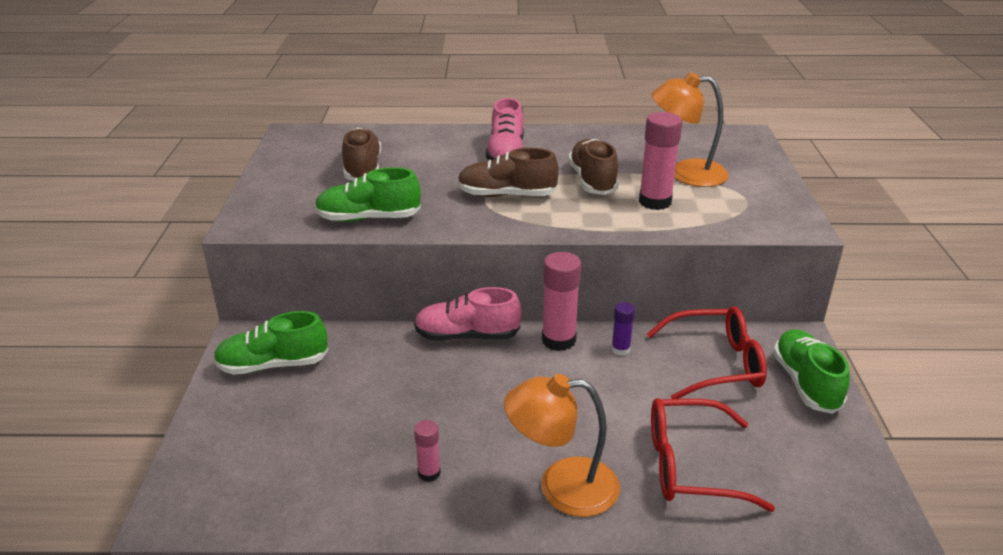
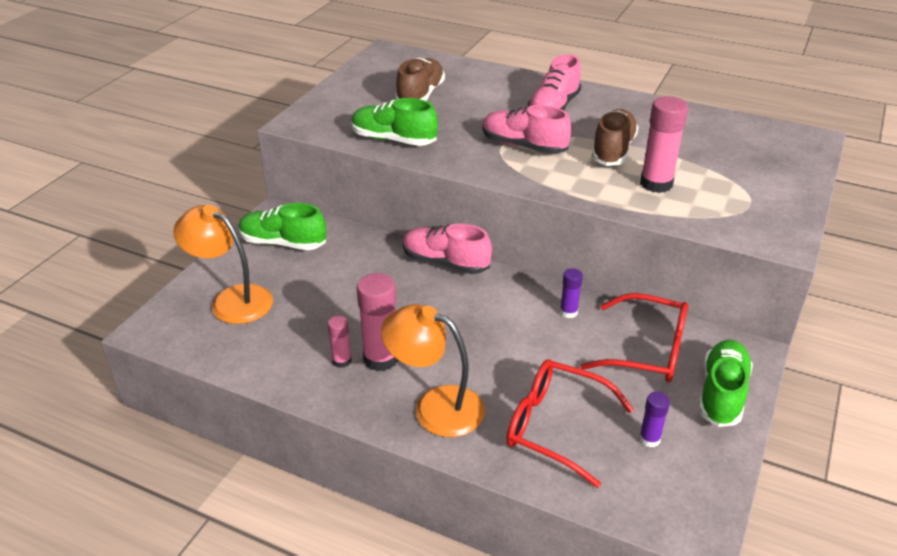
camera: 25 degrees right, 5 degrees up
(506, 195) = (523, 146): brown shoe -> pink shoe
(558, 340) = (520, 288): pink glue stick -> pink glue stick (381, 359)
(686, 173) = (711, 164): orange lamp -> orange lamp (231, 300)
(779, 447) = (649, 439): none -> purple glue stick

